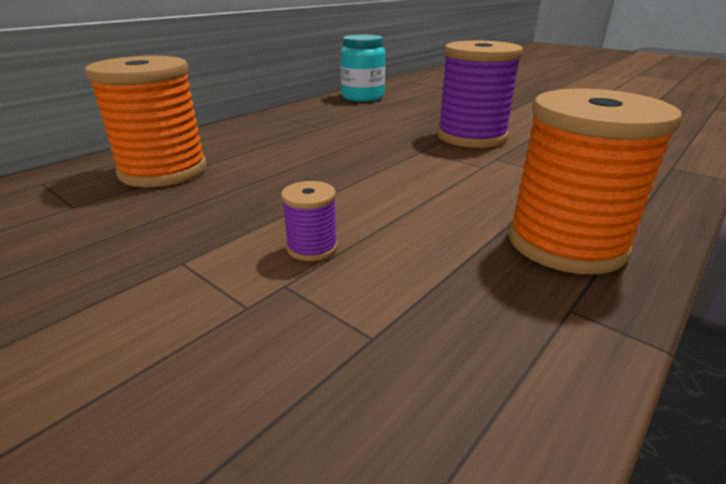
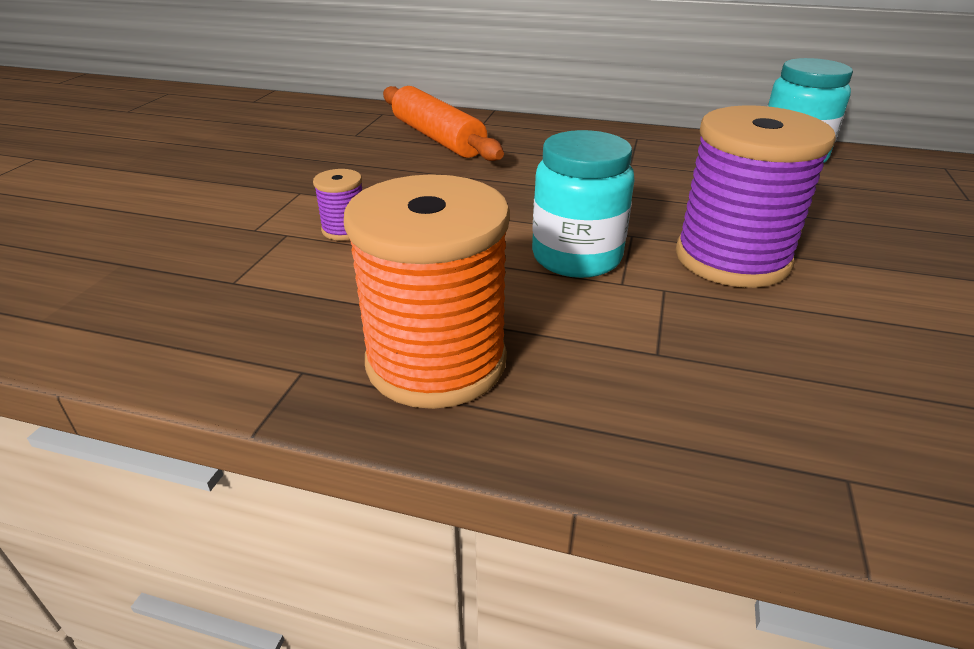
camera: 65 degrees right, 5 degrees up
(163, 171) = (437, 138): orange spool -> orange rolling pin
(442, 170) = (576, 257): none -> turquoise jar

